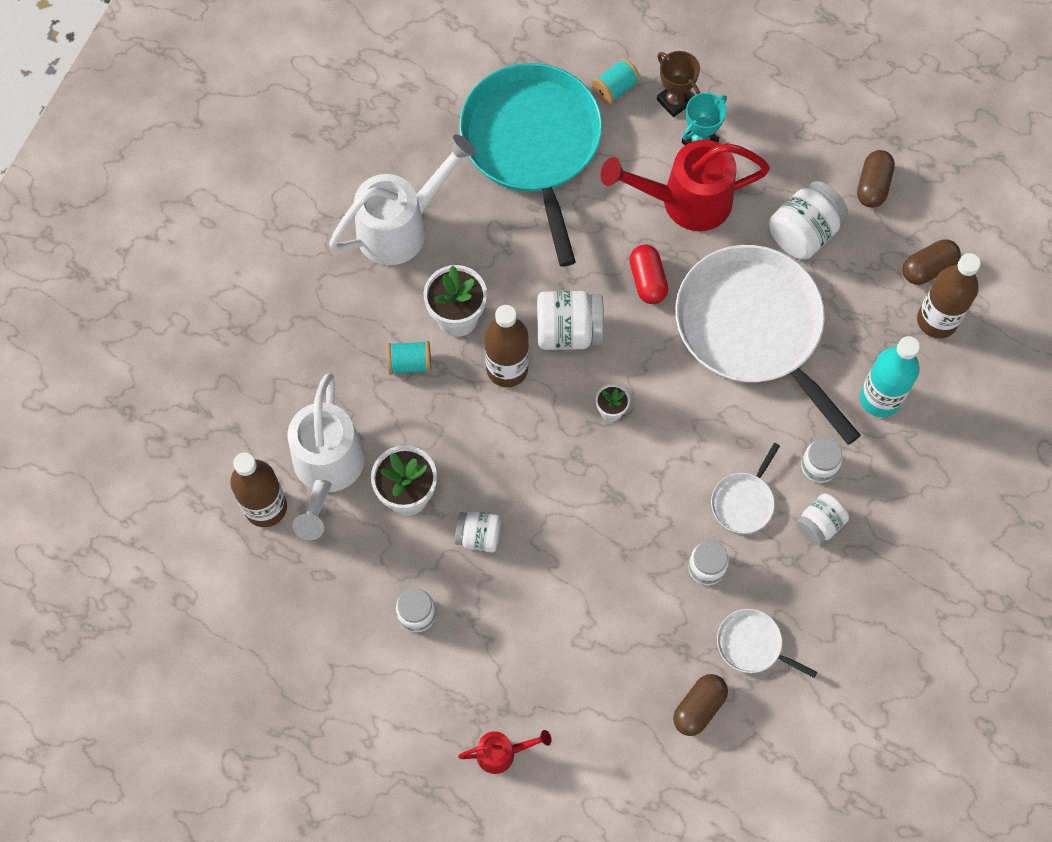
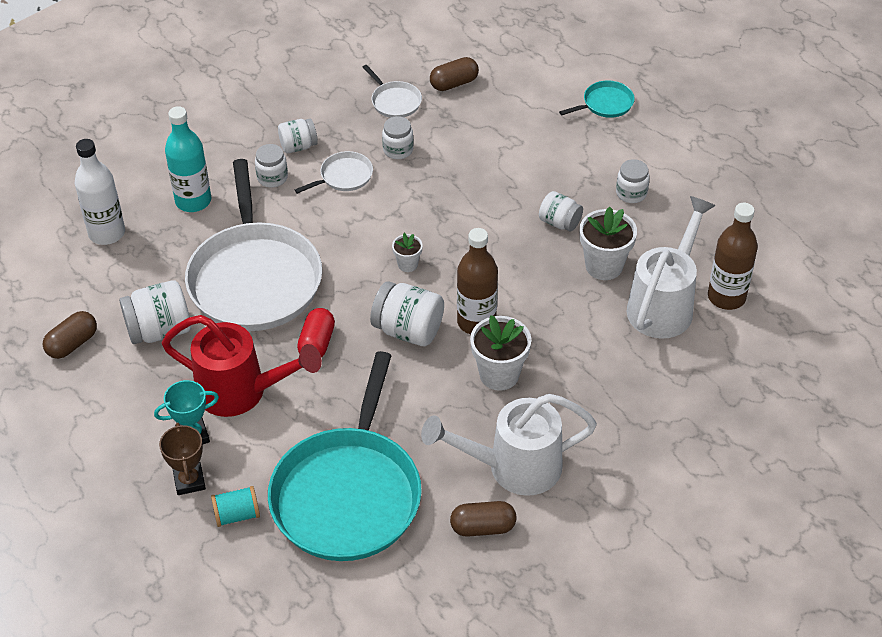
camera: 155 degrees left, 20 degrees down
(410, 363) = (558, 355): turquoise spool -> none
(501, 753) = (605, 104): red watering can -> turquoise pan
(928, 268) = (82, 269): brown capsule -> brown capsule (483, 527)
(937, 320) = (107, 233): brown bottle -> white bottle

